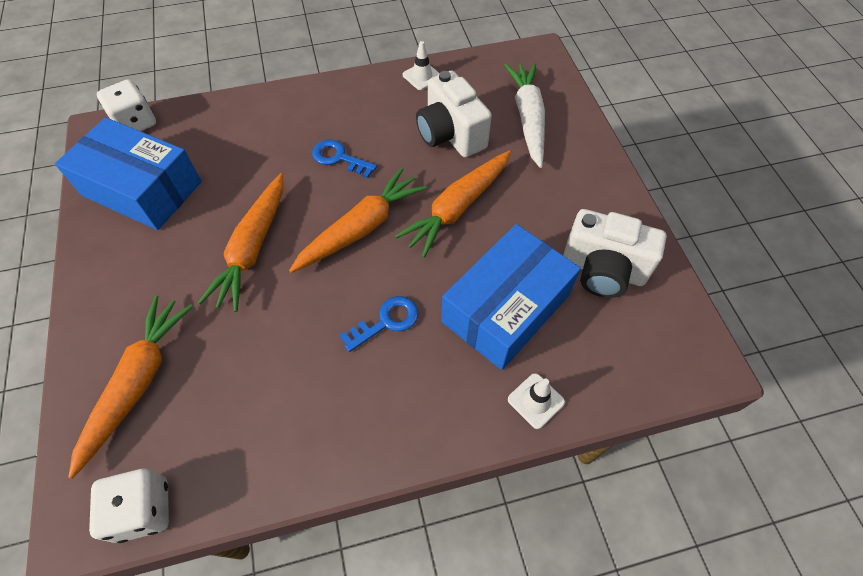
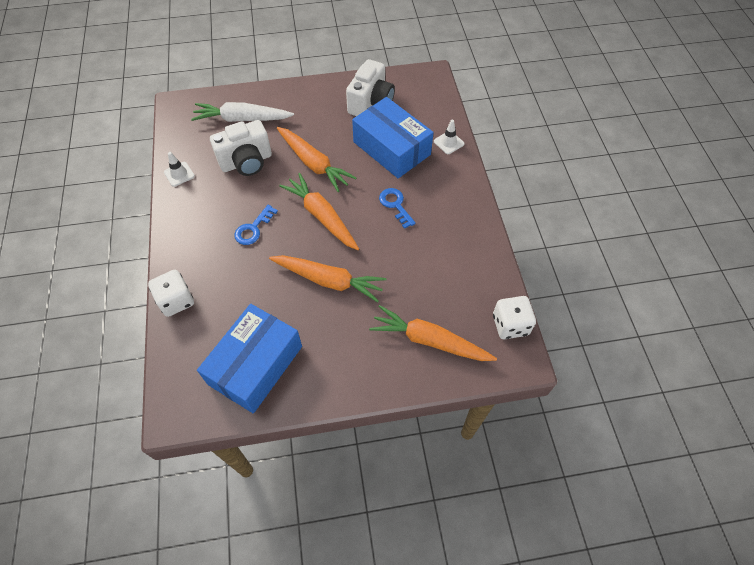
camera: 85 degrees left, 0 degrees up
(136, 123) = (173, 383): white dice -> white dice (176, 301)

